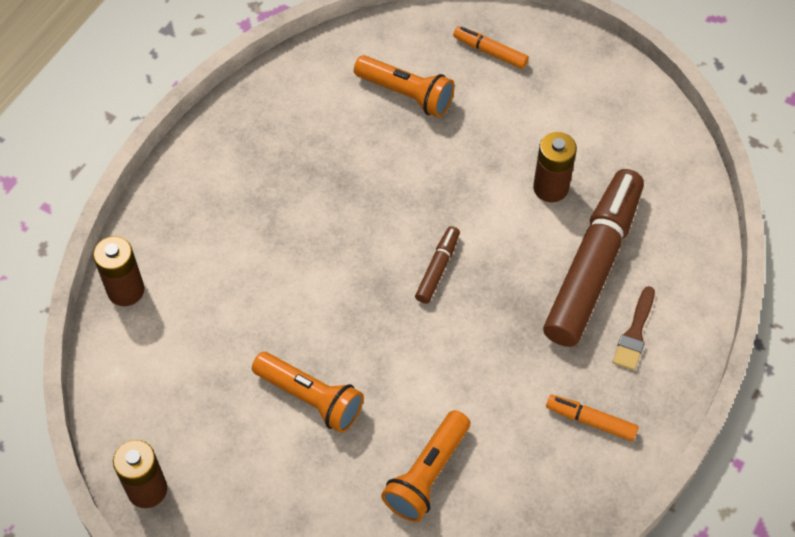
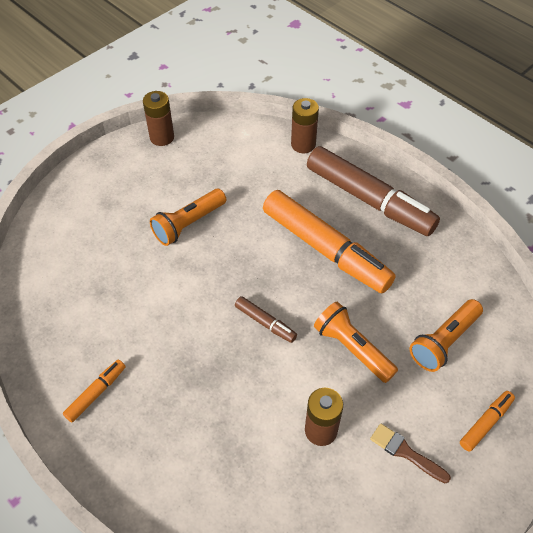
camera: 105 degrees right, 5 degrees down
(310, 227) = (325, 249): none -> orange marker
(427, 474) = (105, 276): orange flashlight -> orange flashlight (352, 348)
(593, 265) = (232, 441): brown marker -> brown marker (369, 200)
(634, 333) = (156, 453): brown brush -> brown brush (405, 452)

